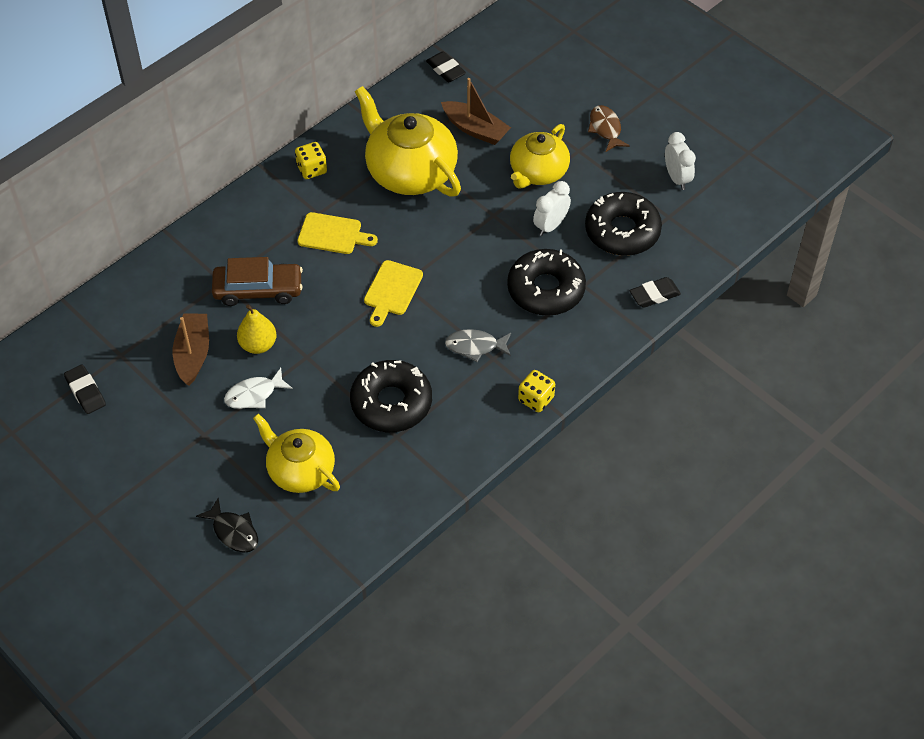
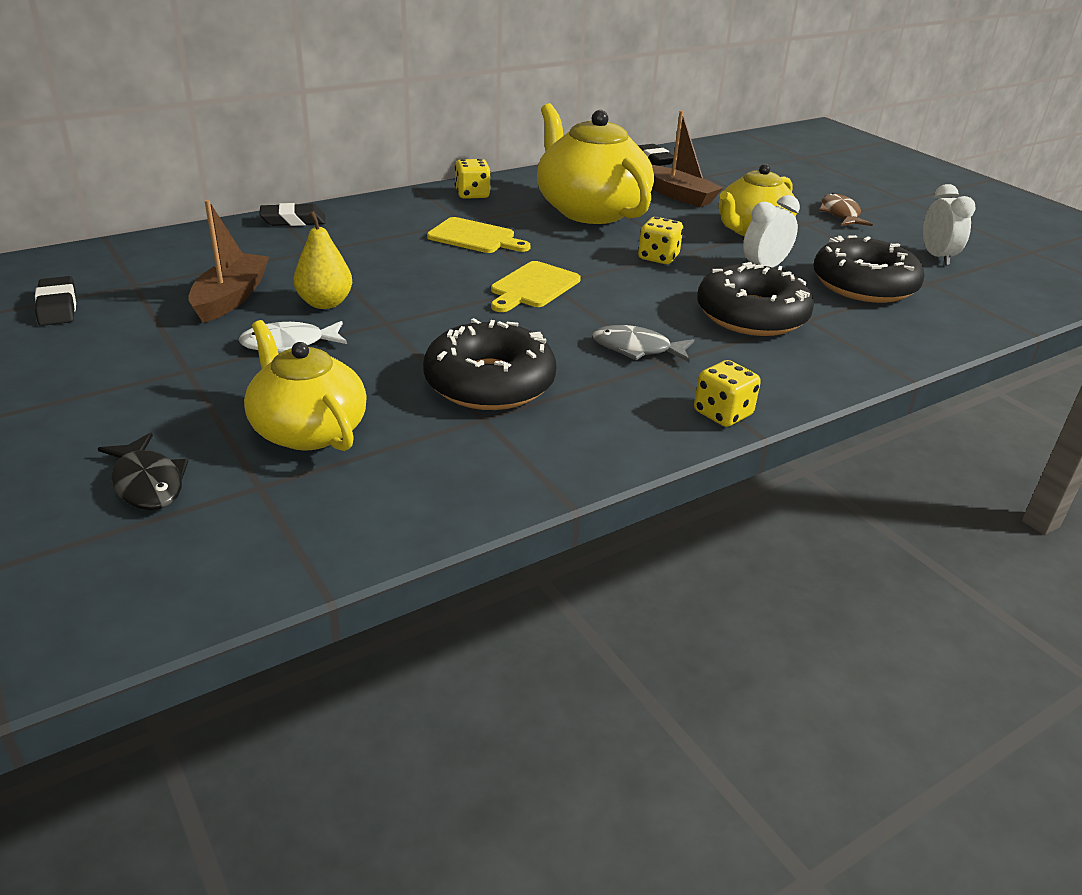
camera: 10 degrees right, 20 degrees down
(258, 290) = (355, 262): brown car -> none
(473, 230) = (658, 257): none -> yellow dice
(654, 295) = (915, 342): black eraser -> black eraser (293, 221)

